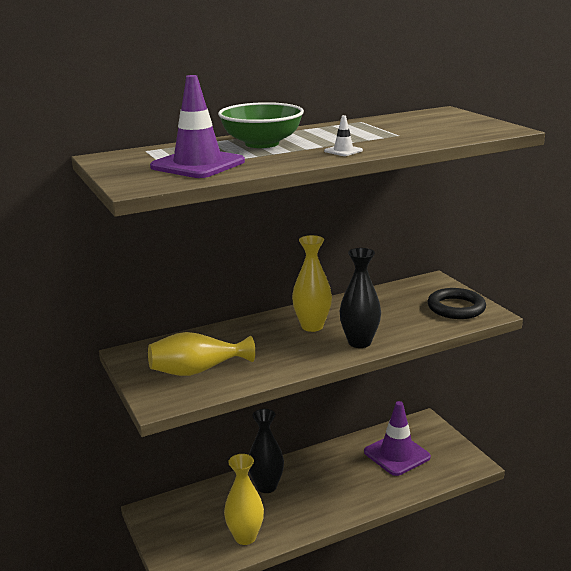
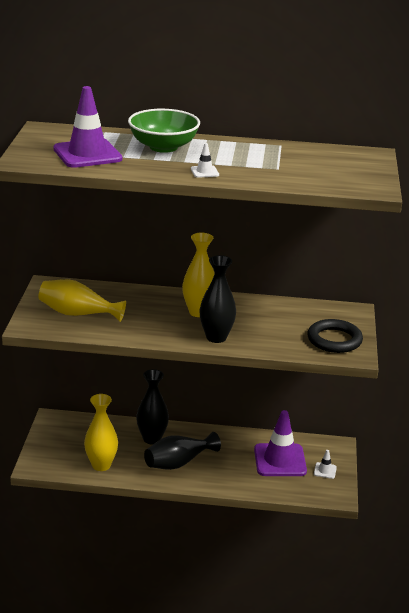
camera: 30 degrees right, 5 degrees up
(315, 498) = (178, 463): none -> black vase
(441, 446) = (325, 470): none -> white traffic cone

